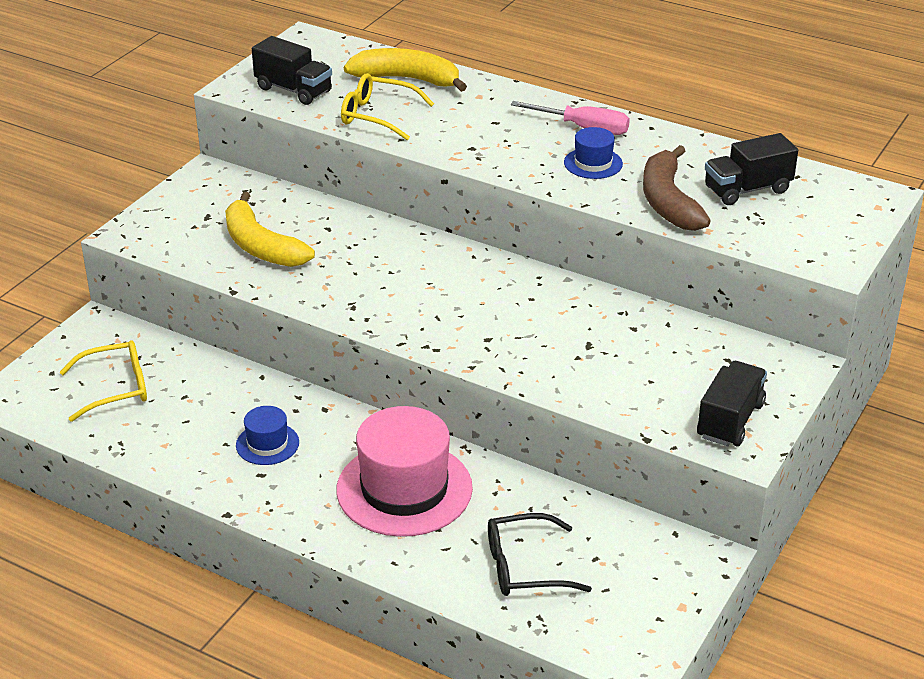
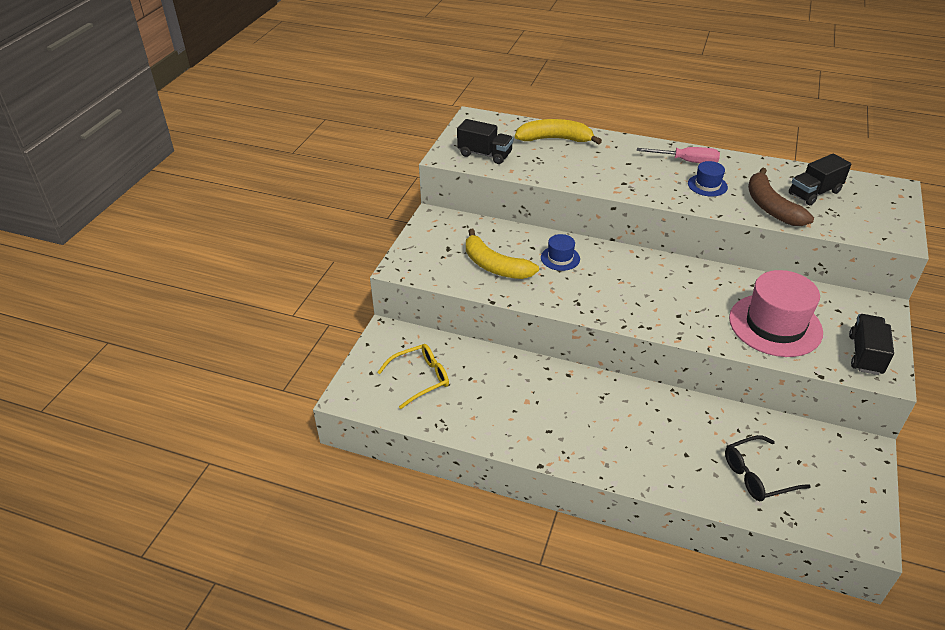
camera: 10 degrees left, 5 degrees up
(267, 444) = (542, 407): blue hat -> blue hat (560, 258)
(378, 116) = (550, 167): yellow glasses -> none
(404, 489) = (649, 428): pink hat -> pink hat (775, 325)

